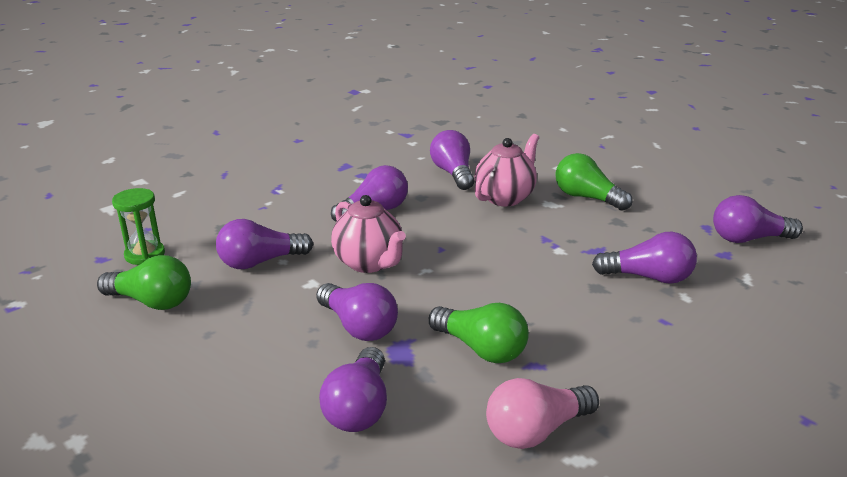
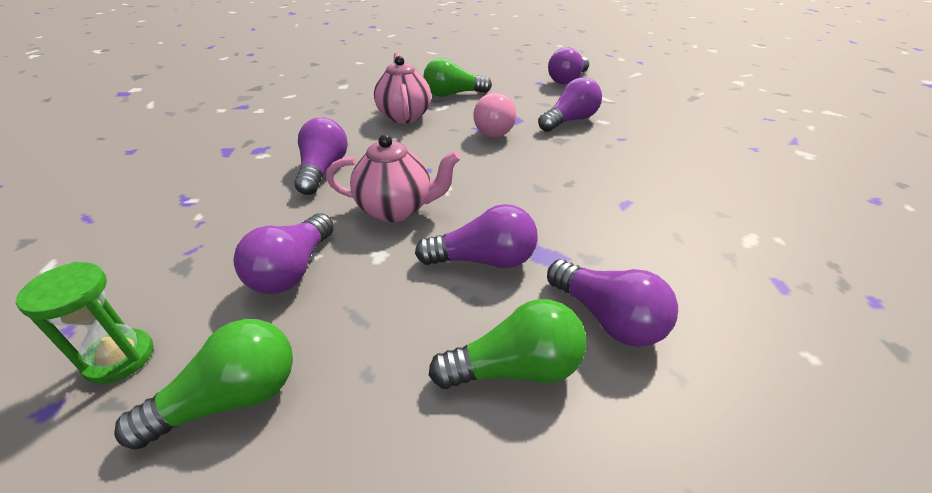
camera: 50 degrees left, 10 degrees up
(453, 173) = (336, 117): purple light bulb -> none
(481, 349) = (583, 215): green light bulb -> green light bulb (515, 368)
(536, 431) = (706, 241): pink light bulb -> pink light bulb (495, 129)

